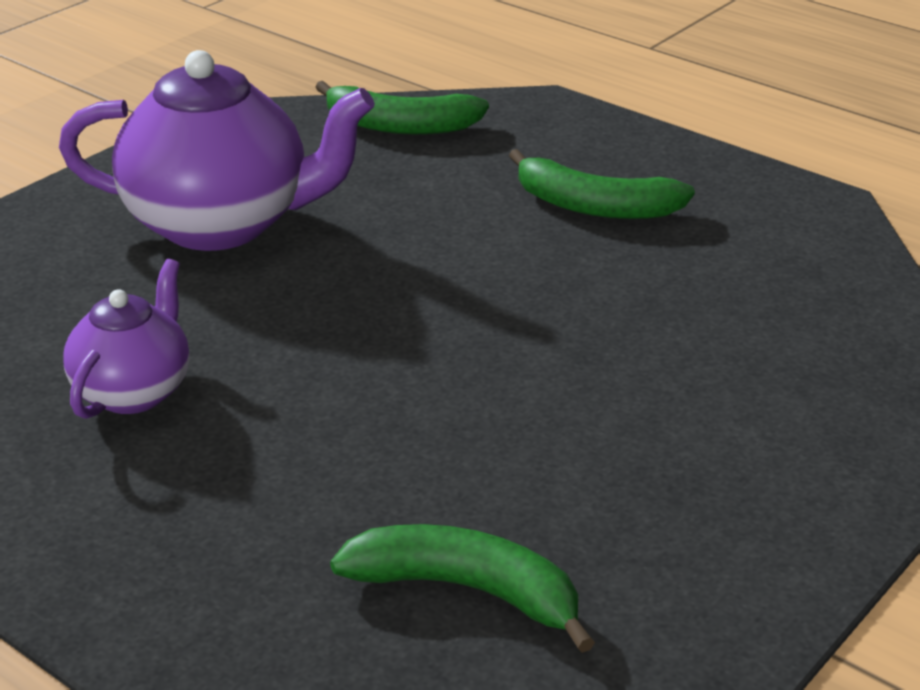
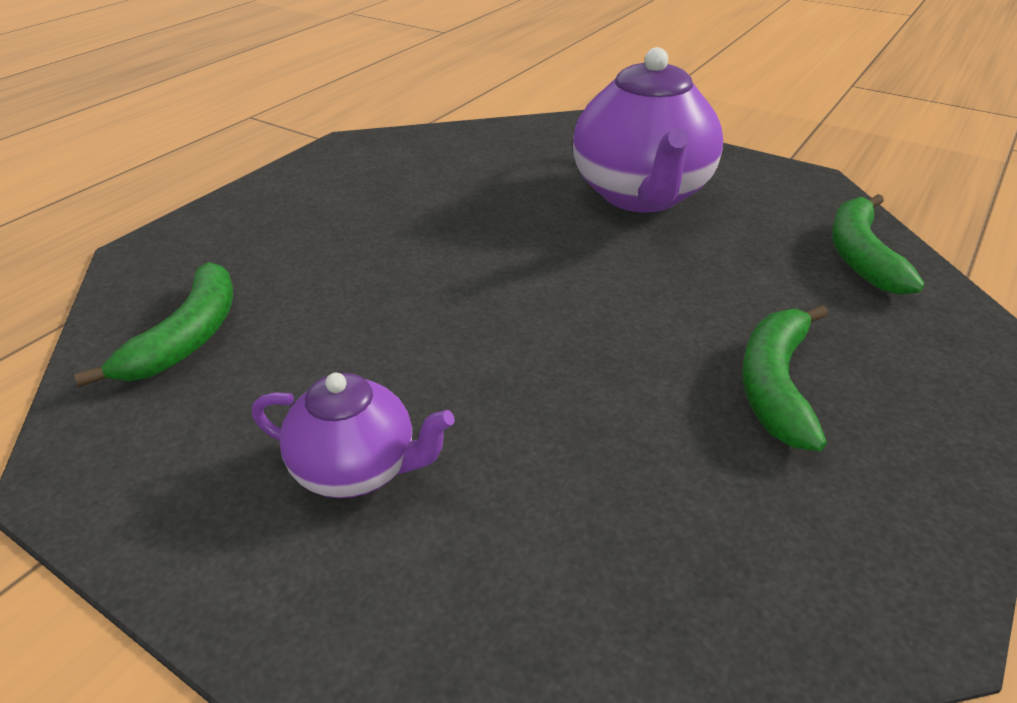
camera: 85 degrees right, 5 degrees up
(134, 391) = (425, 192): purple teapot -> purple teapot (358, 469)

